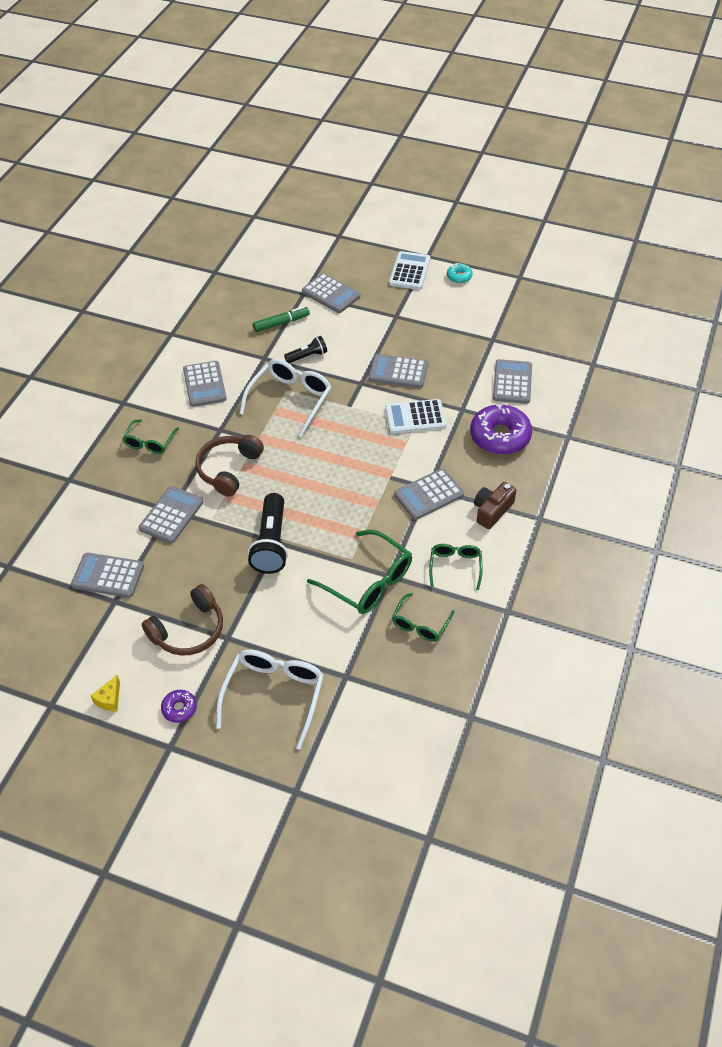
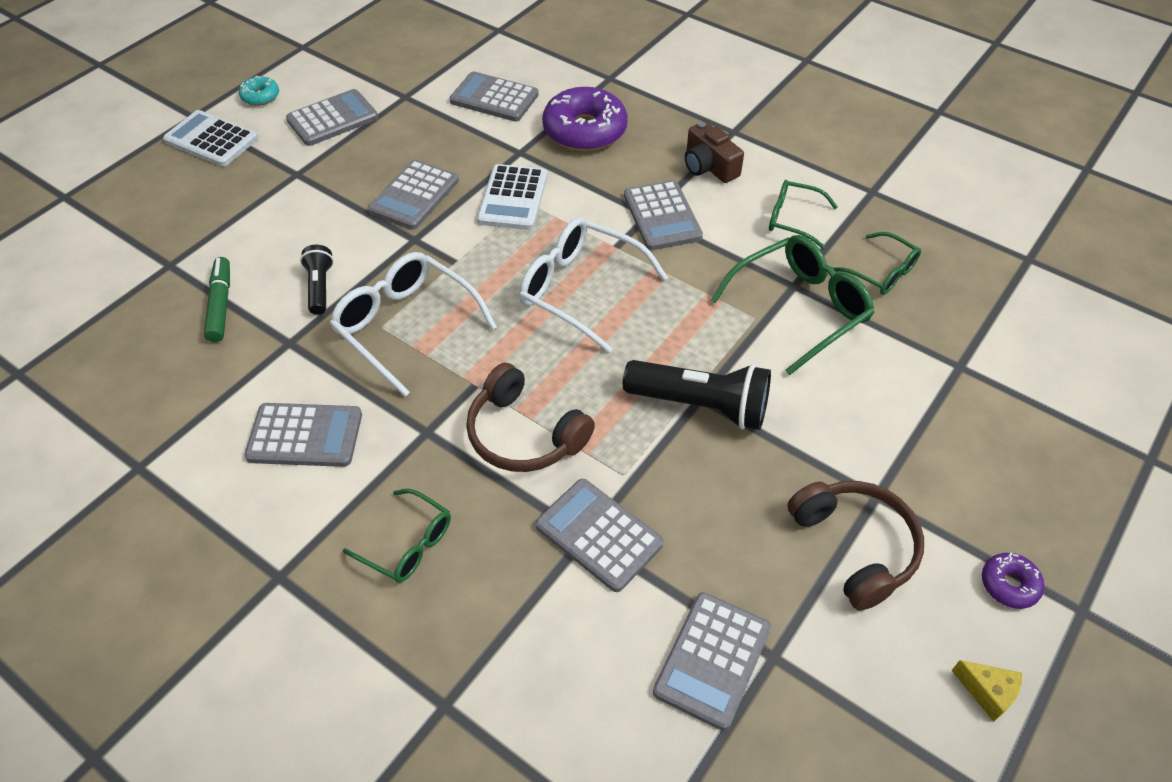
camera: 75 degrees left, 0 degrees up
(274, 695) = (988, 453): white glasses -> white glasses (580, 290)
(331, 294) = (195, 233): grey calculator -> grey calculator (332, 119)

